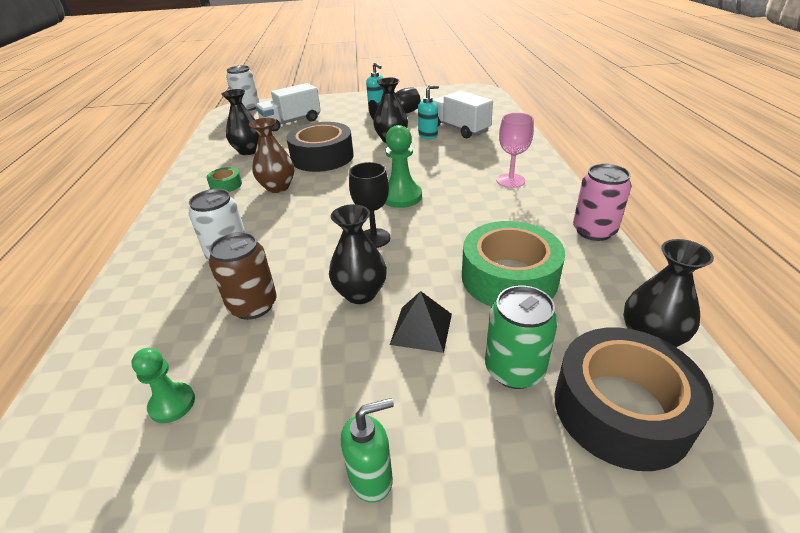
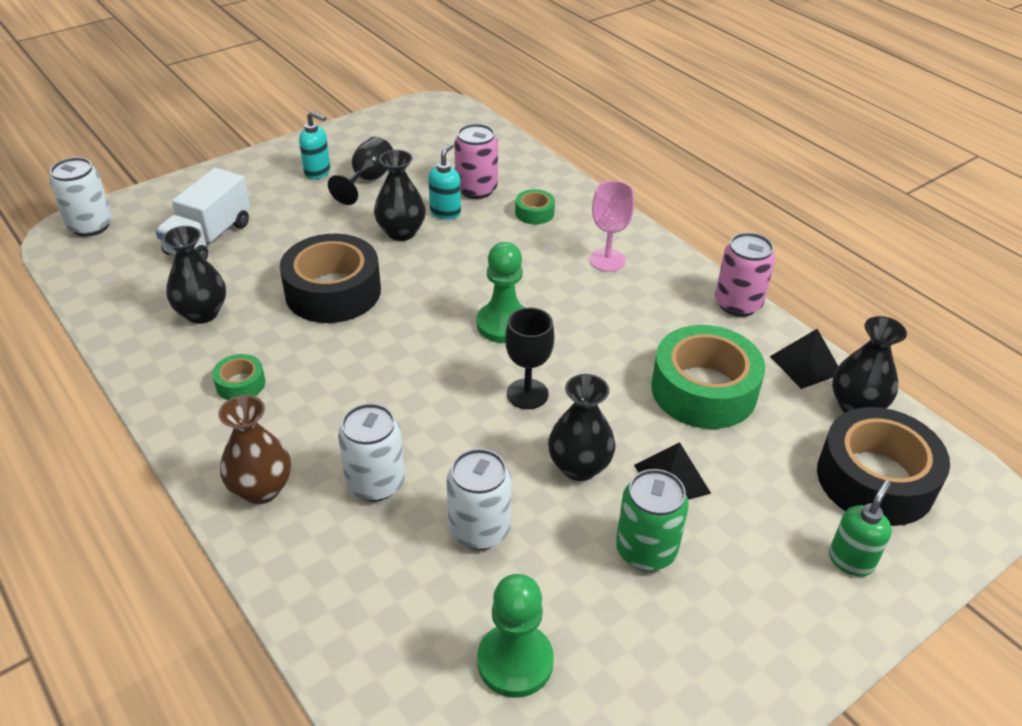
camera: 35 degrees left, 5 degrees up
(172, 404) = (515, 662): green pawn -> green pawn, size x1.56
(253, 305) = (479, 529): brown can -> white can
(278, 187) = (324, 362): brown vase -> brown vase (261, 489)
(371, 478) = (749, 624): green soap dispenser -> green soap dispenser (851, 560)
(459, 129) = (476, 189): white truck -> pink can
(485, 146) = (534, 213): none -> green tape
(514, 369) = (779, 482): green can -> green can (646, 550)
(622, 289) = (805, 365): none -> black pyramid

